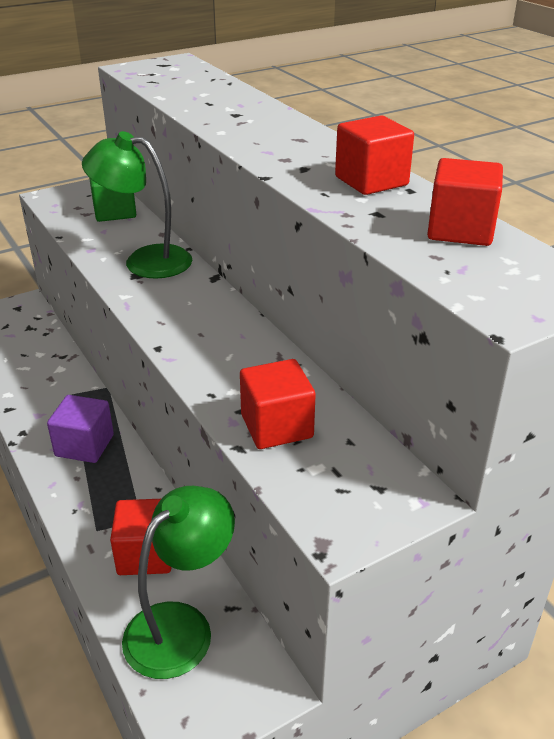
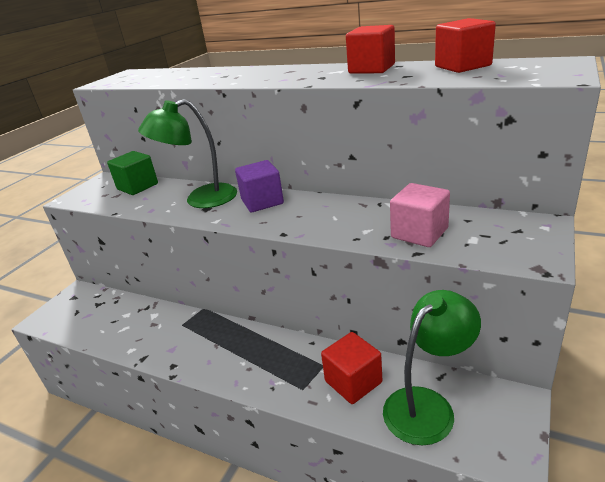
camera: 30 degrees left, 5 degrees down
(84, 445) = (230, 347): purple cube -> purple cube (262, 201)
(181, 626) = (428, 405): green lamp -> green lamp turned 45 degrees clockwise
(276, 426) = (419, 233): red cube -> pink cube

